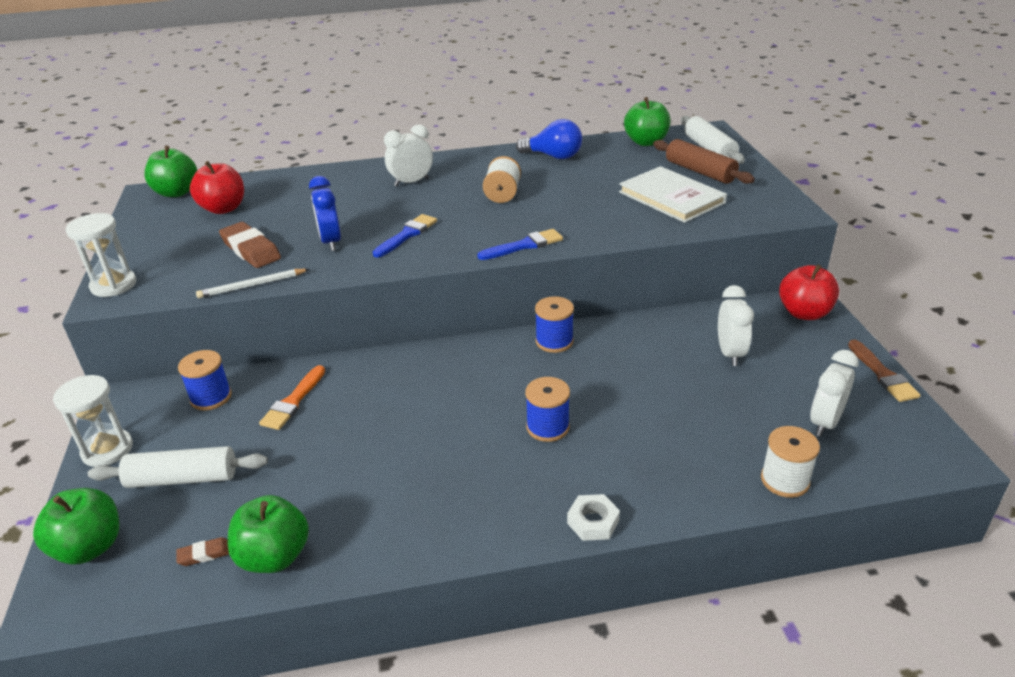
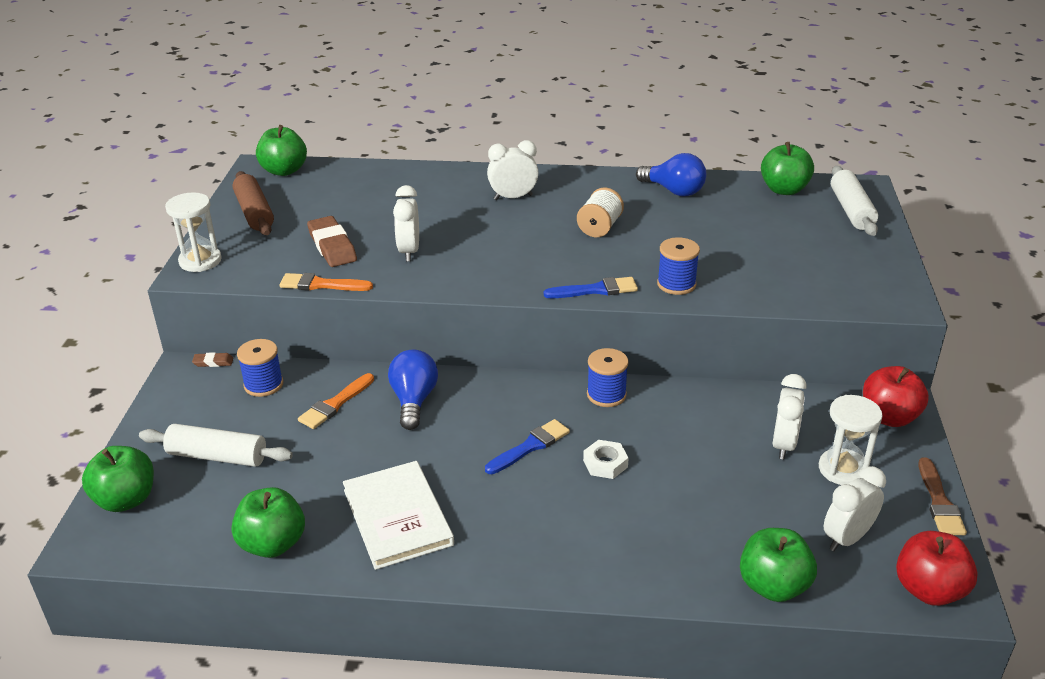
camera: 15 degrees right, 0 degrees up
(107, 450) = (162, 415): white hourglass -> white hourglass (843, 469)
(205, 554) = (216, 528): brown eraser -> brown eraser (213, 362)
(223, 209) = (321, 196): red apple -> red apple (929, 590)
(252, 286) = (321, 285): white pencil -> orange brush
(331, 242) = (409, 251): blue clock -> white clock
(372, 382) = (414, 401): none -> blue light bulb
(407, 235) = (485, 257): blue brush -> blue brush (530, 446)
(547, 427) = (562, 481): blue spool -> blue spool (676, 284)
(593, 522) = (565, 581): white nut -> white nut (605, 463)
(671, 197) = (777, 262): white book -> white book (397, 517)
(700, 172) = (825, 236): brown rolling pin -> brown rolling pin (254, 213)
(785, 480) = (773, 586): white spool -> green apple

